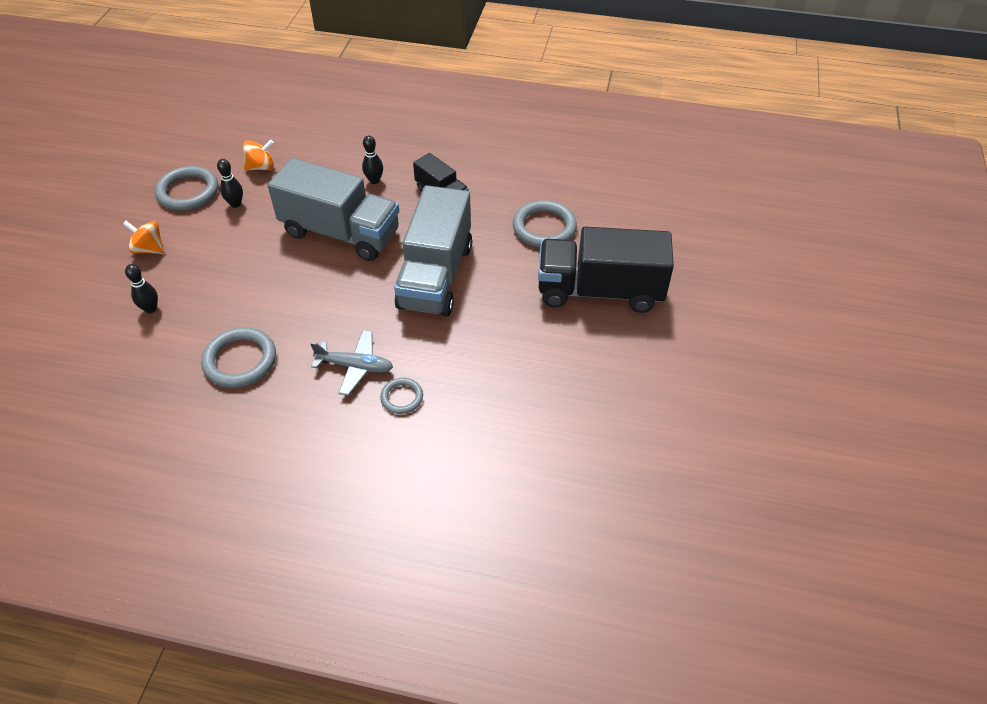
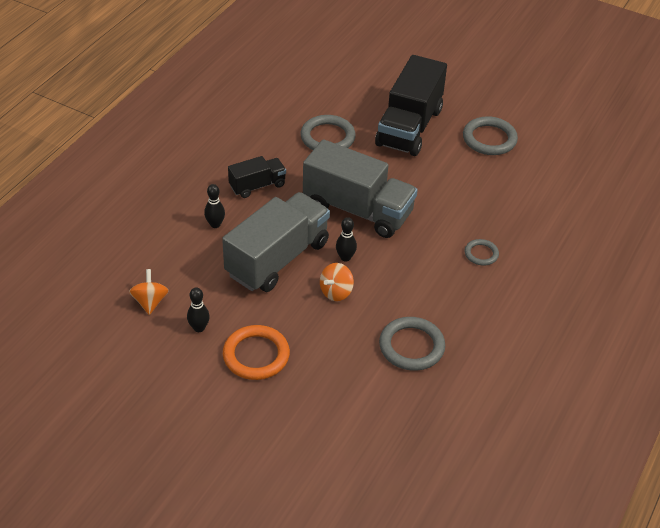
camera: 75 degrees left, 5 degrees down
(149, 249) = (236, 402): orange spinning top -> orange spinning top (336, 292)
(150, 309) = (323, 406): black bowling pin -> black bowling pin (345, 257)
(188, 192) = (160, 364): grey ring -> grey ring (489, 139)
(208, 248) = (256, 355): none -> orange ring
(355, 367) = (441, 275): grey plane -> none

